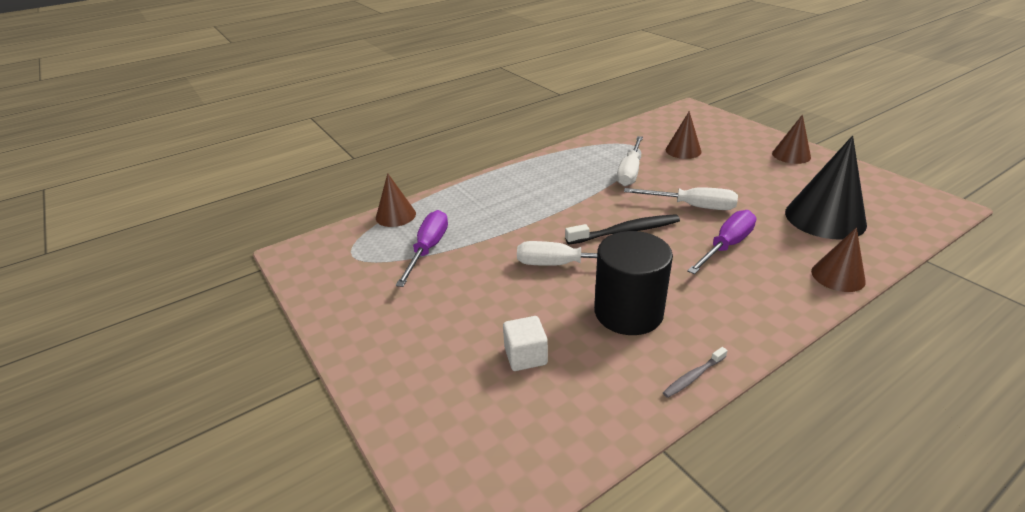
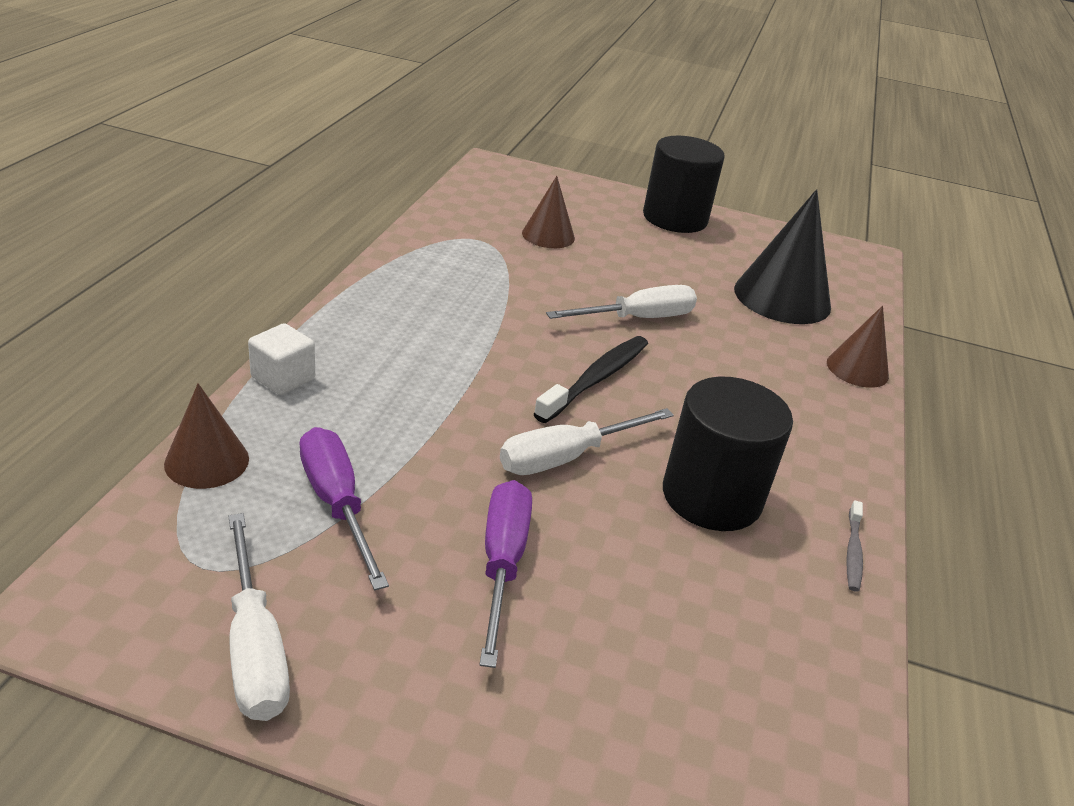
camera: 45 degrees left, 0 degrees up
(525, 356) = (658, 616): white cube -> white cube (283, 378)
(630, 172) = (512, 284): white screwdriver -> white screwdriver (255, 647)
(726, 246) = (725, 364): purple screwdriver -> purple screwdriver (502, 564)
(791, 155) = (675, 218): brown cone -> black cylinder

